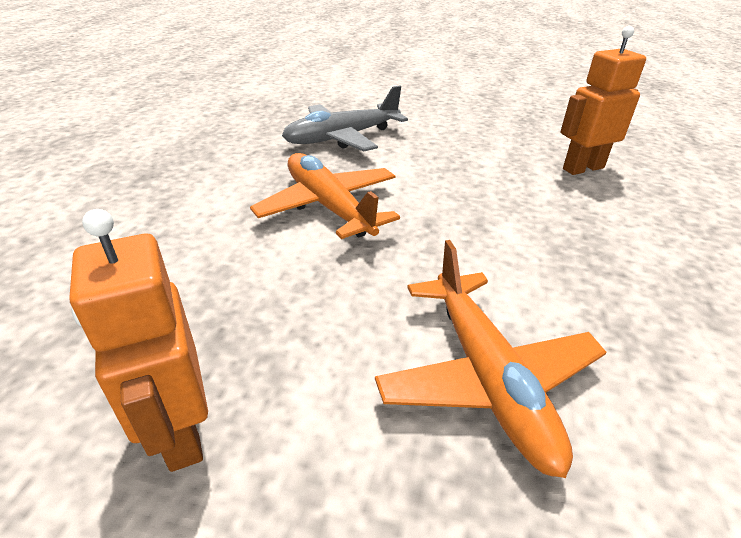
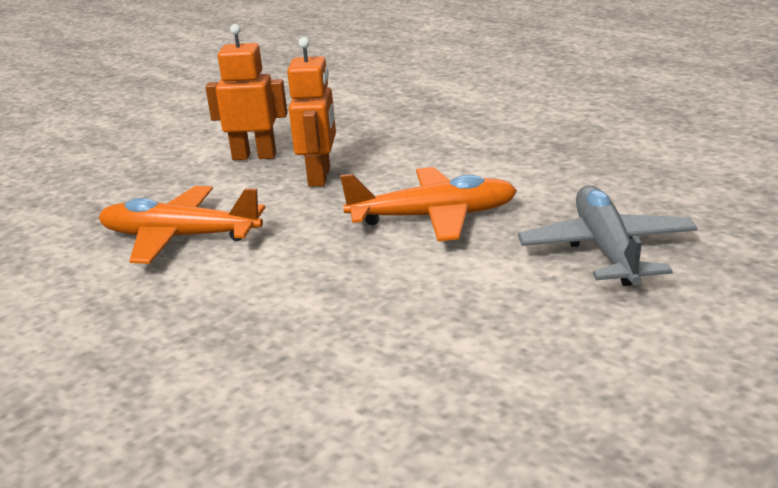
camera: 120 degrees right, 10 degrees down
(582, 168) = (382, 425): orange robot -> orange robot (320, 177)

